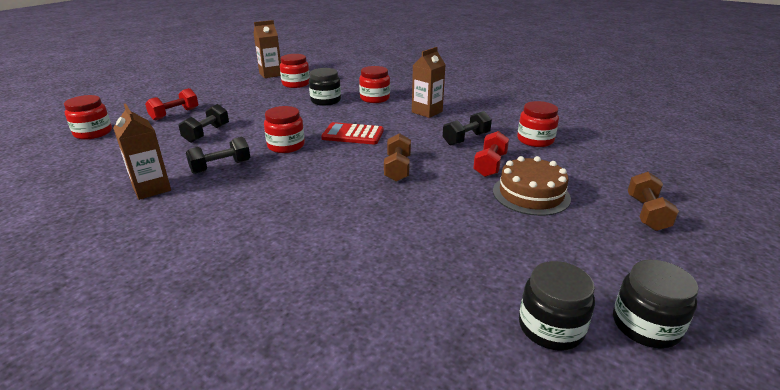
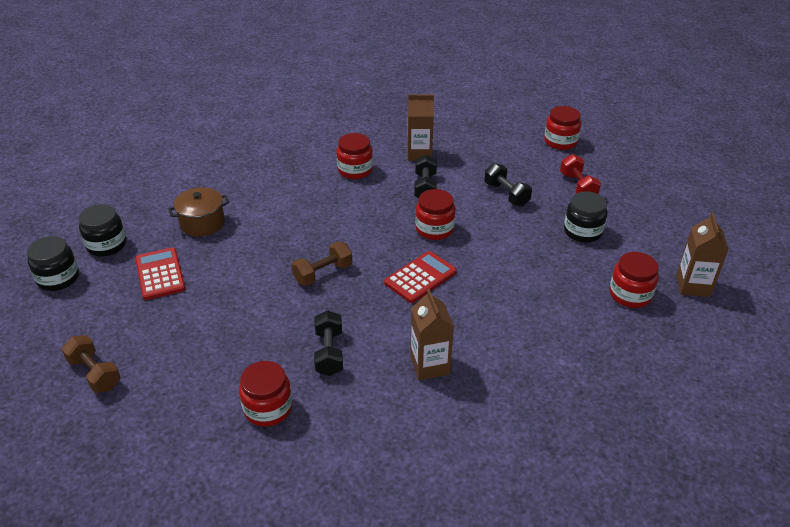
camera: 125 degrees right, 10 degrees up
(325, 101) = (540, 296): black jar -> black jar (582, 231)
(374, 98) = (516, 342): red jar -> red jar (355, 170)
(397, 169) = (323, 273): brown dumbbell -> brown dumbbell turned 75 degrees counterclockwise
(416, 271) = (202, 223): none -> brown pot
(490, 165) = (264, 333): red dumbbell -> none
(520, 250) = (160, 274): none -> red calculator
(531, 194) = (198, 326): brown cake -> none

